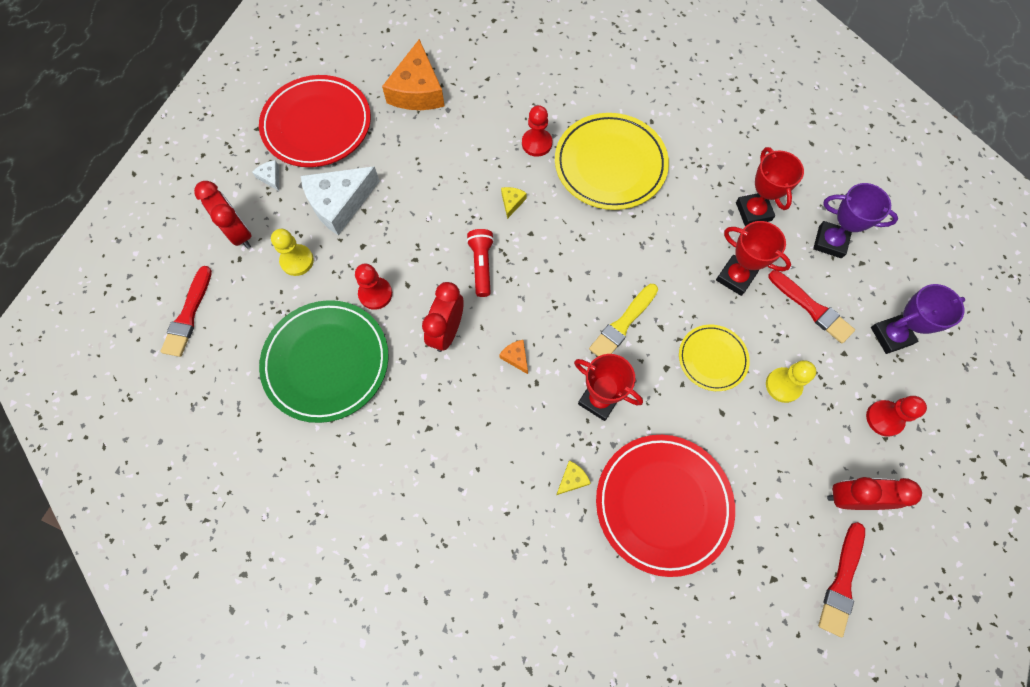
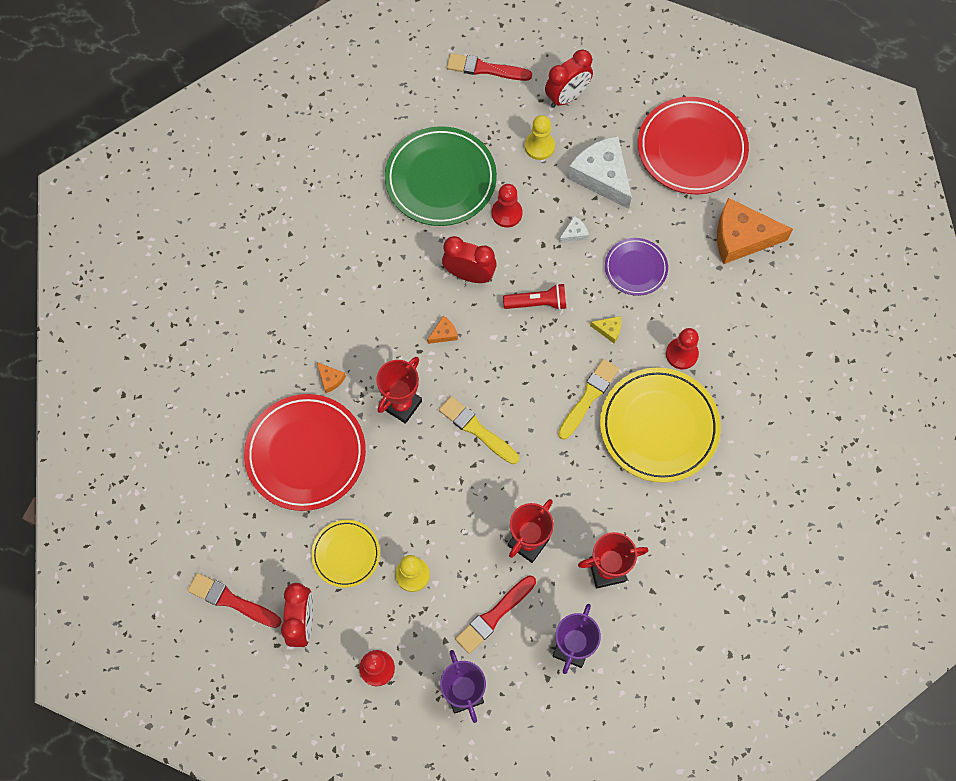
camera: 90 degrees right, 0 degrees up
(271, 177) = (628, 115): white cheese -> white cheese (574, 233)
(445, 177) = (635, 268): none -> purple plate
(572, 479) = (330, 379): yellow cheese -> orange cheese
(583, 222) = (588, 397): none -> yellow brush
(712, 359) = (440, 510): yellow plate -> yellow plate (346, 554)

